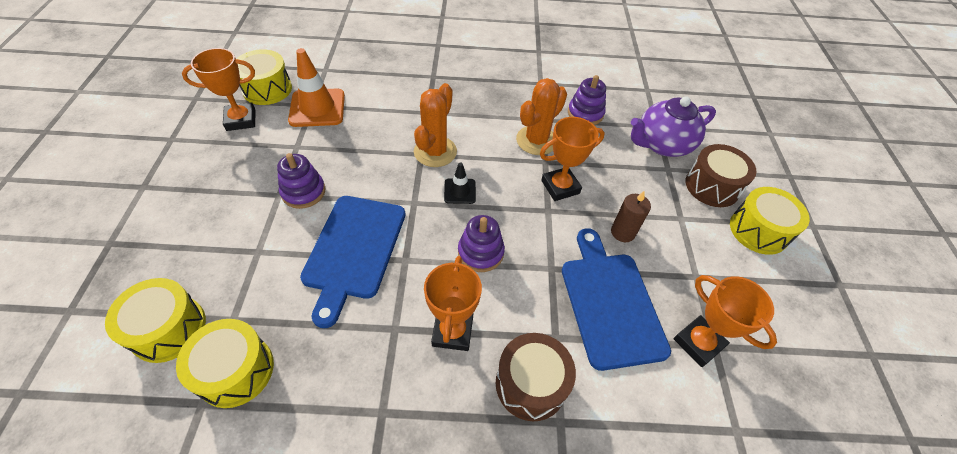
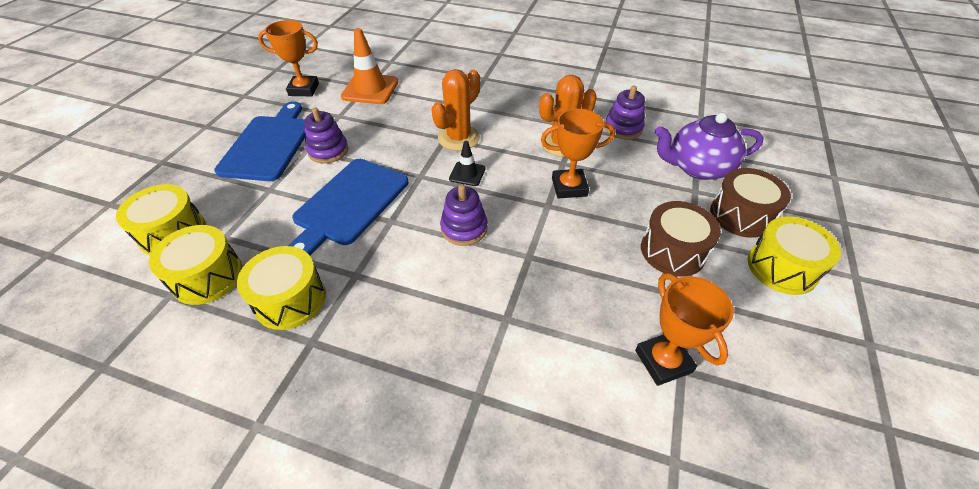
camera: 20 degrees right, 5 degrees down
(267, 89) = (336, 70): yellow drum -> yellow drum (290, 299)
(452, 331) = (407, 289): orange trophy -> none
(531, 384) = (462, 354): brown drum -> brown drum (672, 251)
(610, 303) = (577, 300): blue cutting board -> blue cutting board (268, 145)
(622, 232) = (619, 239): brown candle -> none

